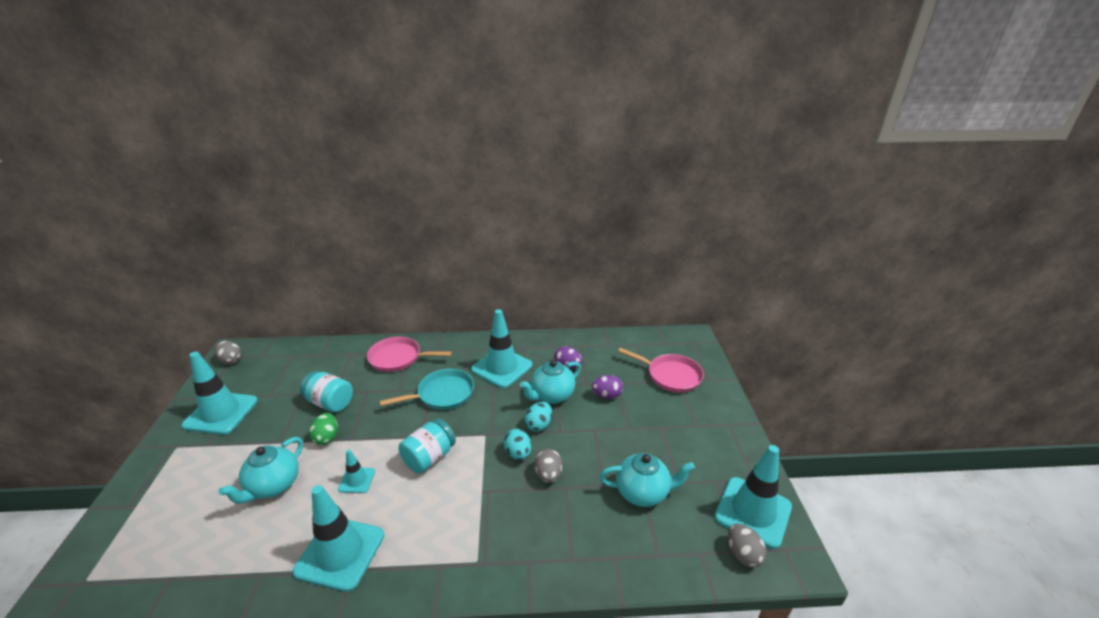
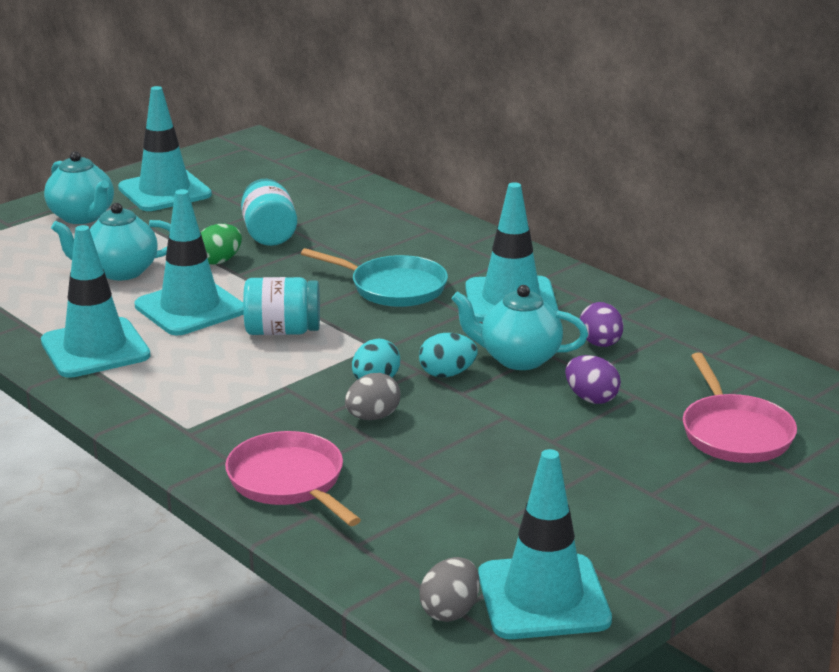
camera: 50 degrees right, 5 degrees down
(231, 360) = (239, 149): grey egg -> none
(357, 480) = (190, 308): turquoise traffic cone -> turquoise traffic cone, size x2.01
(398, 358) = (406, 230): pink pan -> pink pan (289, 481)
(643, 492) = (446, 496): turquoise teapot -> turquoise teapot (83, 217)

